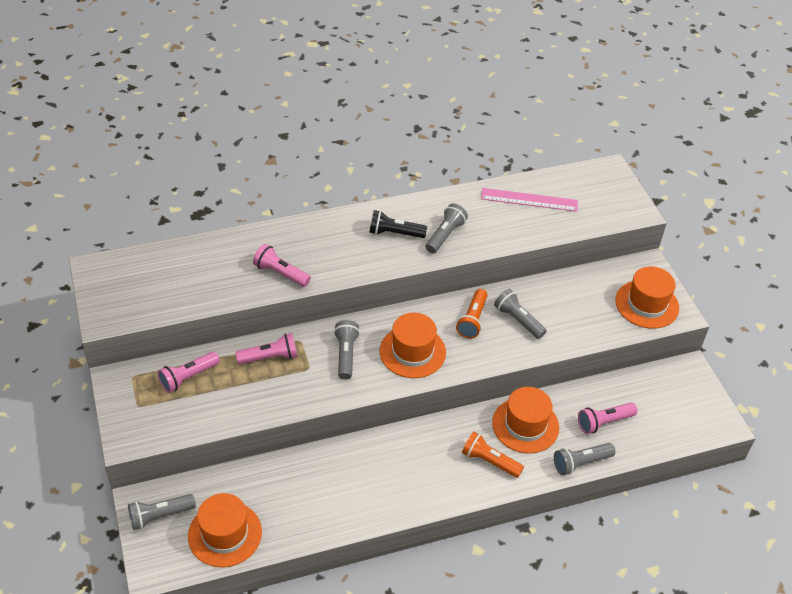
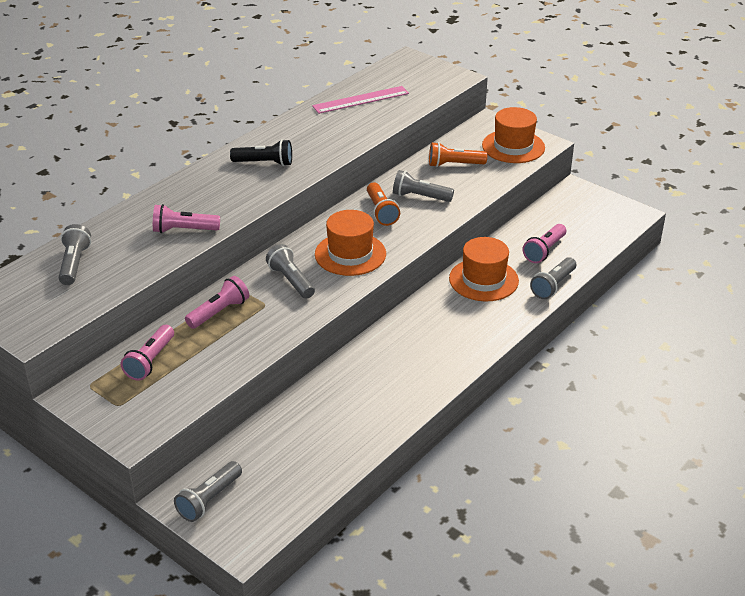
camera: 30 degrees left, 10 degrees down
(225, 534) = (289, 482): orange hat -> none
(395, 233) = (264, 163): black flashlight -> black flashlight turned 150 degrees counterclockwise
(445, 235) = (312, 148): grey flashlight -> grey flashlight (74, 264)
(489, 461) = (478, 317): orange flashlight -> orange flashlight (454, 165)

